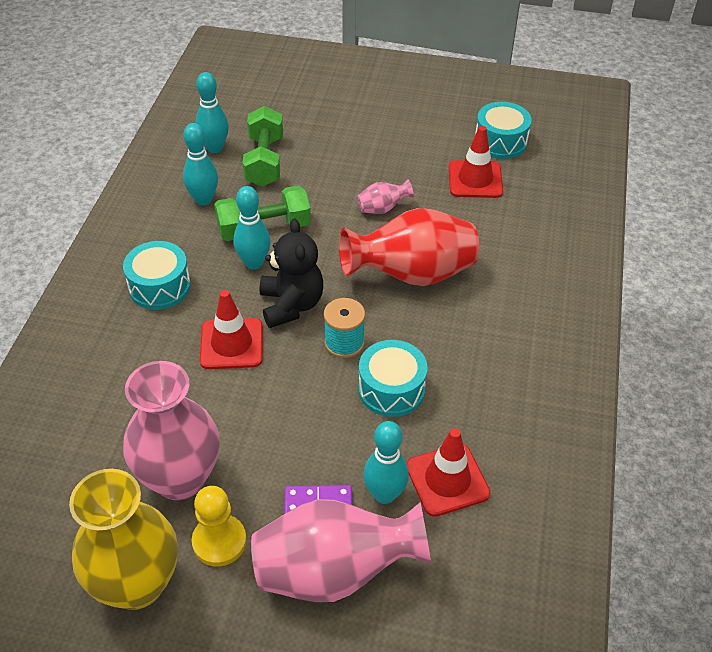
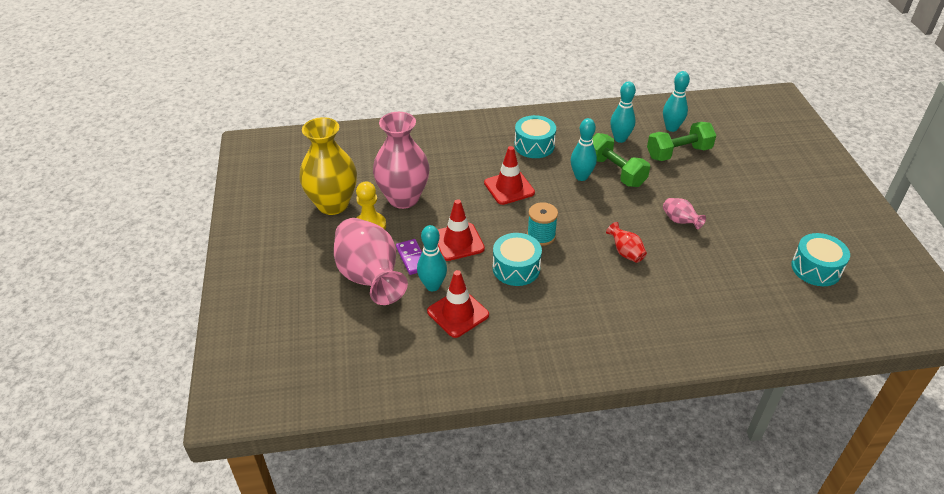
camera: 70 degrees right, 5 degrees down
(291, 305) = (557, 203): black teddy bear -> none
(411, 274) = (625, 252): red vase -> red vase, size x0.44
(475, 179) = (755, 263): red traffic cone -> red traffic cone (458, 242)

